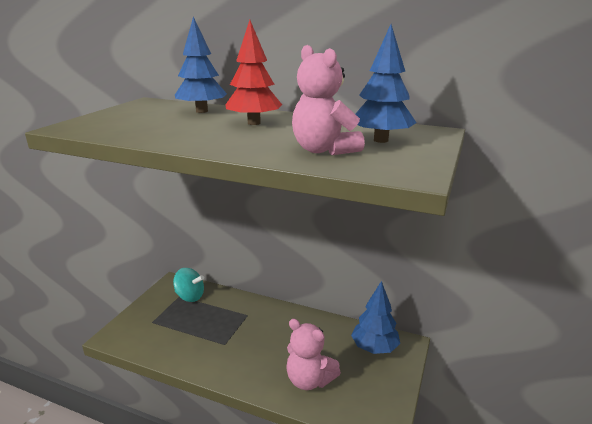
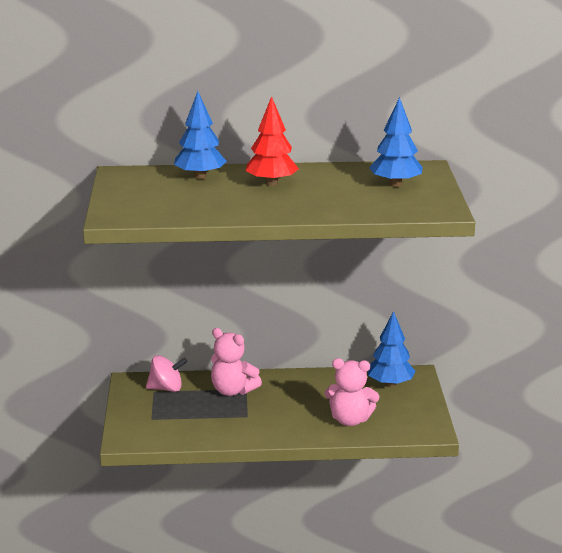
camera: 25 degrees left, 0 degrees up
(190, 296) = (166, 388): turquoise spinning top -> pink spinning top
(323, 150) = (364, 201): pink teddy bear -> pink teddy bear (232, 391)

